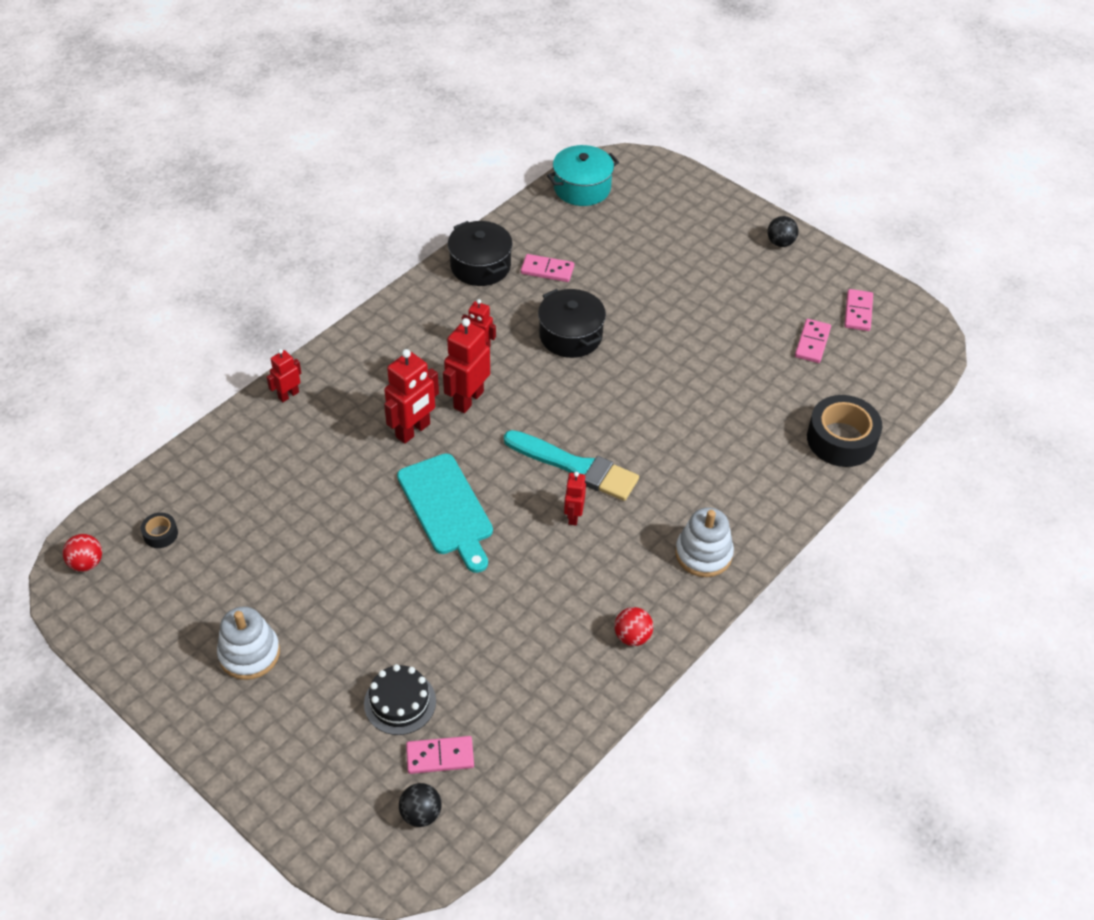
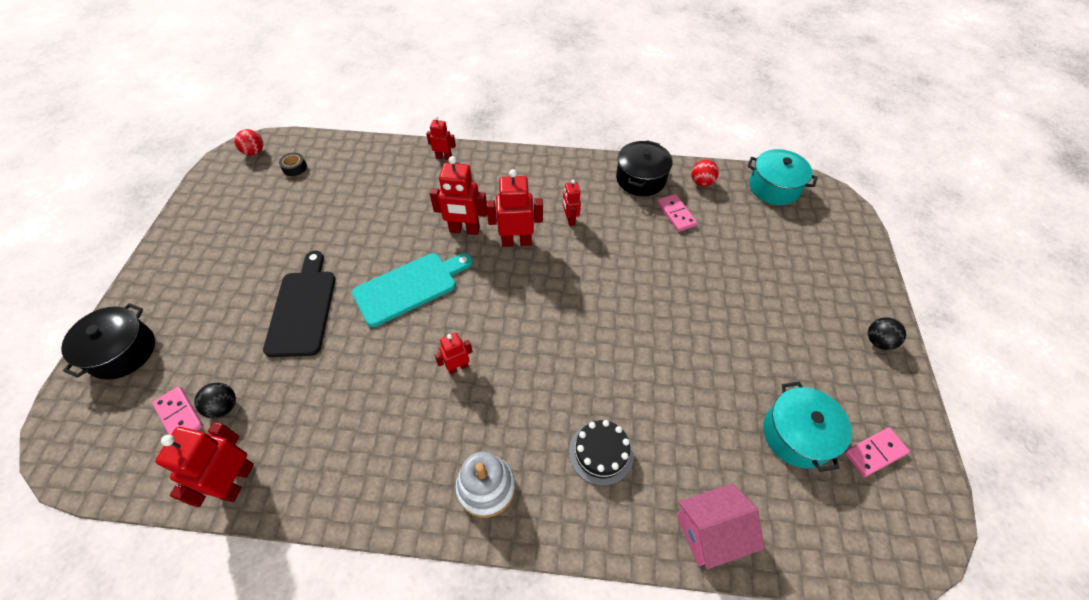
camera: 55 degrees right, 5 degrees up
(249, 653) = (223, 258): white stacking toy -> none
(393, 607) = (302, 308): none -> black cutting board
(400, 702) = (219, 361): black cake -> black cake (601, 452)
(421, 814) = (121, 434): black ball -> black ball (224, 407)
(447, 508) = (410, 287): turquoise cutting board -> turquoise cutting board turned 150 degrees counterclockwise
(555, 730) = (237, 481): none -> red robot
(570, 335) = (630, 262): black pot -> black pot (122, 352)
(576, 467) = (507, 340): turquoise brush -> none
(632, 636) = (362, 483): red ball -> red ball (701, 182)
(812, 343) = (797, 435): pink domino -> turquoise pot
(841, 439) = (710, 531): black tape -> pink house

